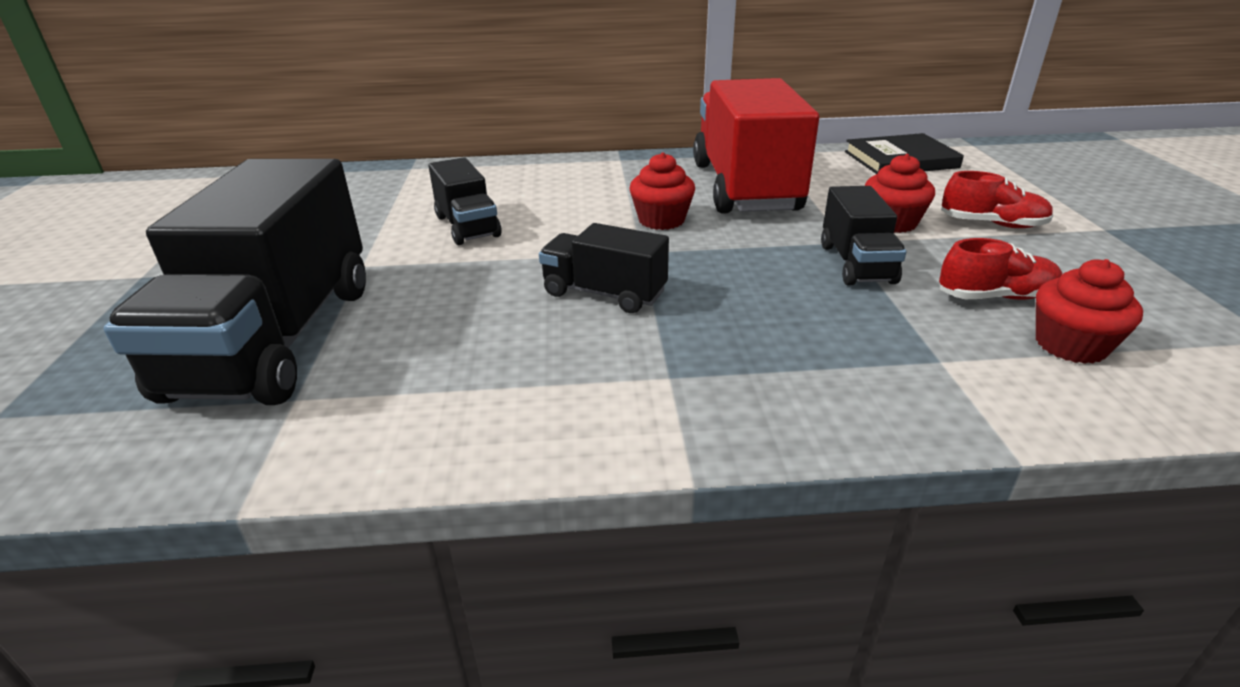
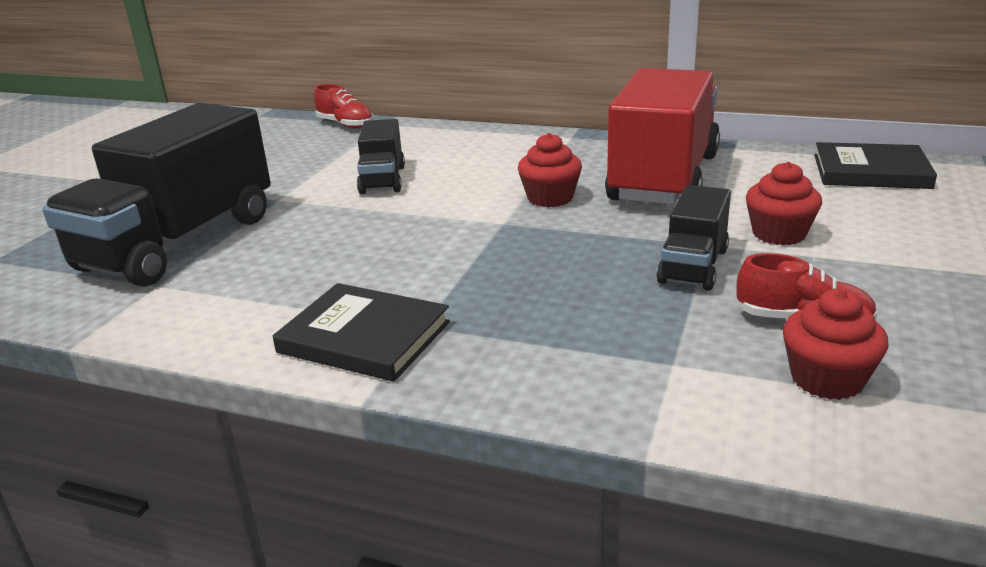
camera: 25 degrees right, 5 degrees down
(604, 293) = (437, 252): black truck -> none
(620, 405) = (364, 337): none -> black book
(992, 224) = (893, 252): red shoe -> red shoe (345, 125)

